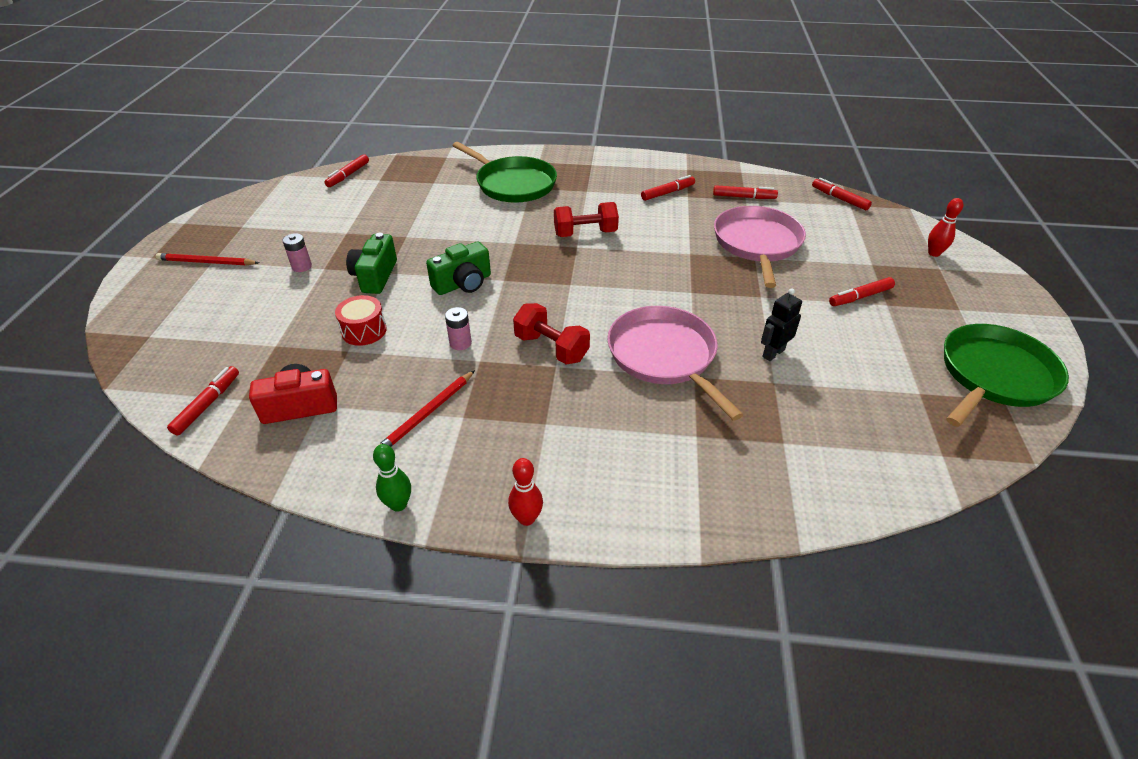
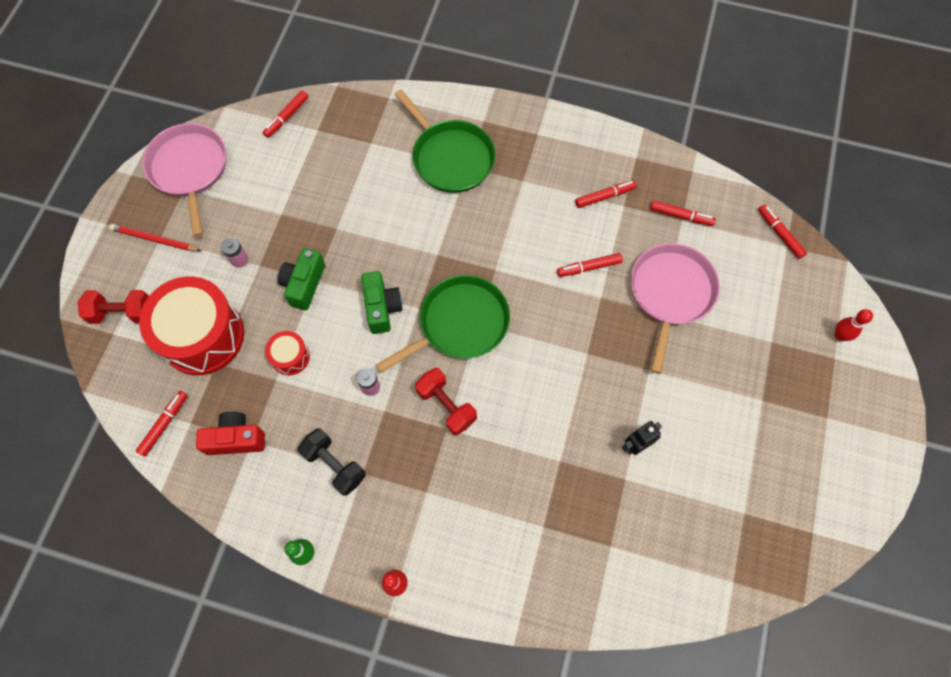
camera: 10 degrees right, 25 degrees up
(259, 326) = (202, 336): none -> red drum
(427, 414) = (335, 465): red pencil -> black dumbbell
(463, 284) = (382, 307): green camera -> green camera turned 75 degrees counterclockwise
(585, 233) = (507, 251): red dumbbell -> red dumbbell (122, 313)
(664, 356) = (541, 432): pink pan -> pink pan (189, 169)
(860, 297) = (741, 386): red marker -> red marker (589, 267)
(994, 376) = (818, 505): green pan -> green pan (459, 324)

